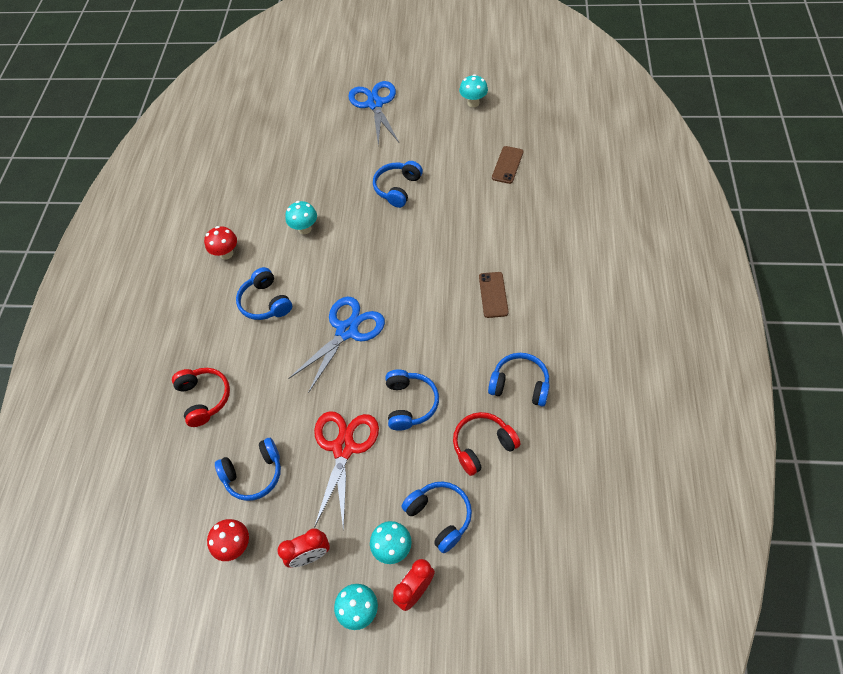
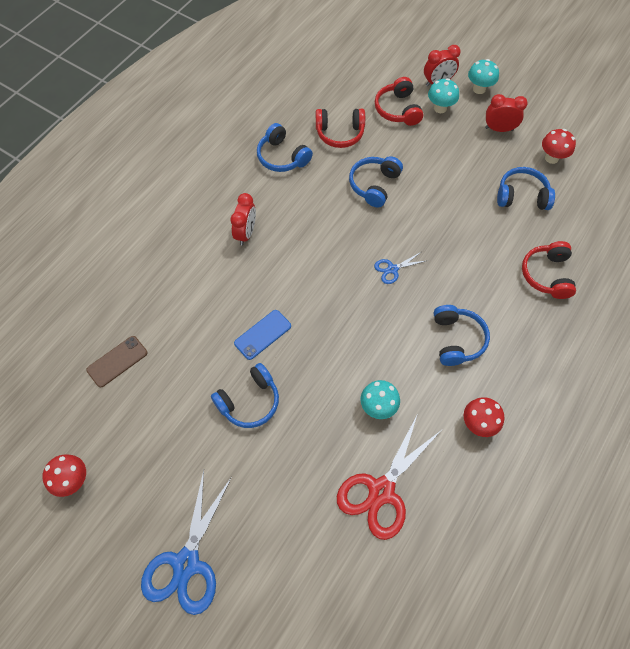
camera: 155 degrees left, 5 degrees up
(343, 448) = (443, 180): red scissors -> red scissors (381, 491)
(347, 331) = (392, 269): blue scissors -> blue scissors, size x0.48
(419, 230) = (262, 334): none -> blue phone
(440, 516) = (398, 109): blue headphones -> red headphones
(473, 103) = (73, 480): turquoise mushroom -> red mushroom
(493, 295) = (246, 233): brown phone -> red clock

